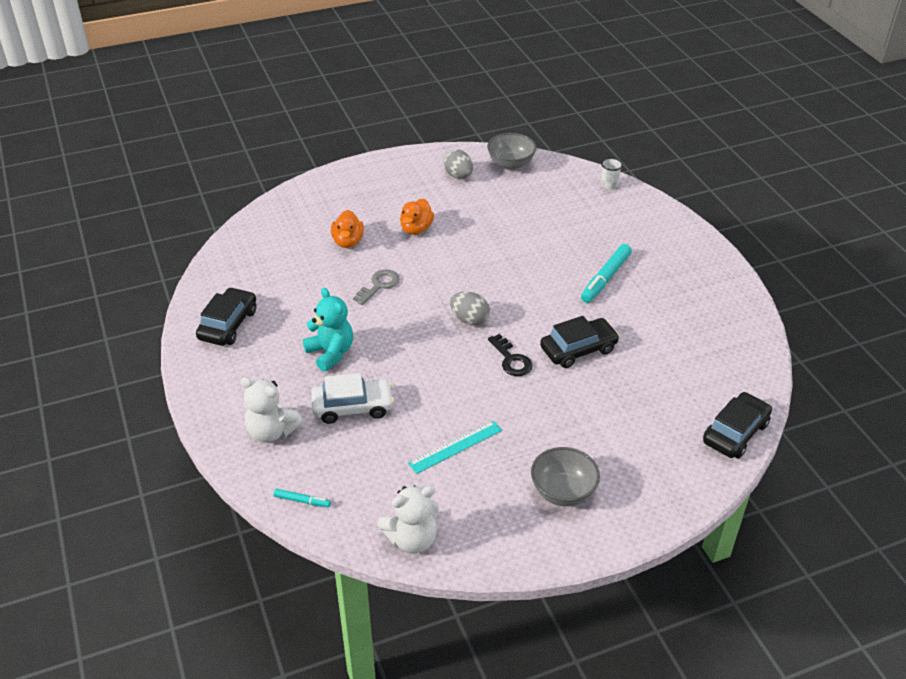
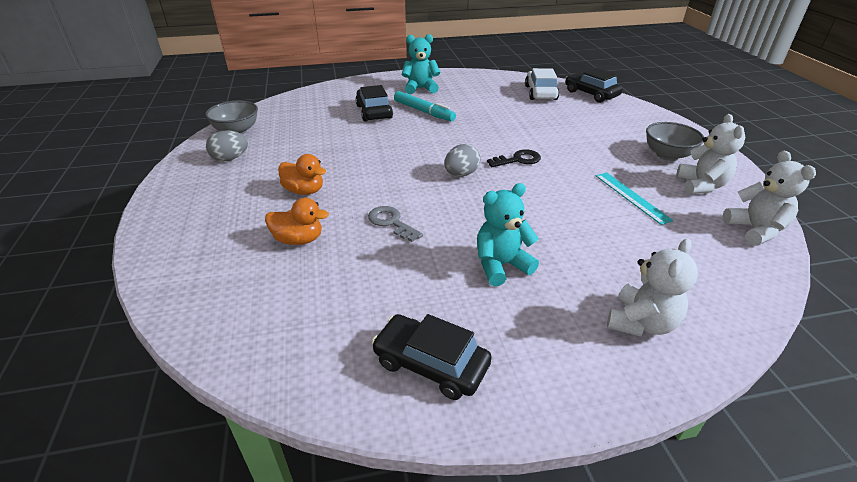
camera: 80 degrees left, 5 degrees down
(302, 501) = (742, 300): turquoise marker -> none
(353, 407) = (589, 254): white car -> white car (540, 93)
(494, 511) = (701, 186): none -> white teddy bear
(578, 349) = (507, 131): black car -> black car (374, 112)
(609, 185) = (304, 96): white cup -> none
(673, 268) = (420, 88): none -> turquoise teddy bear

